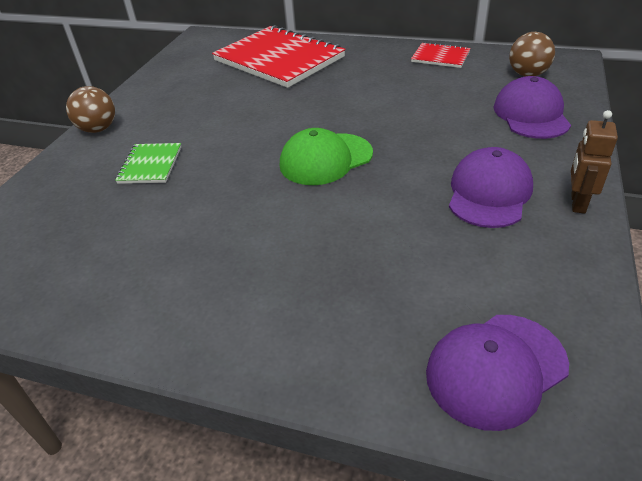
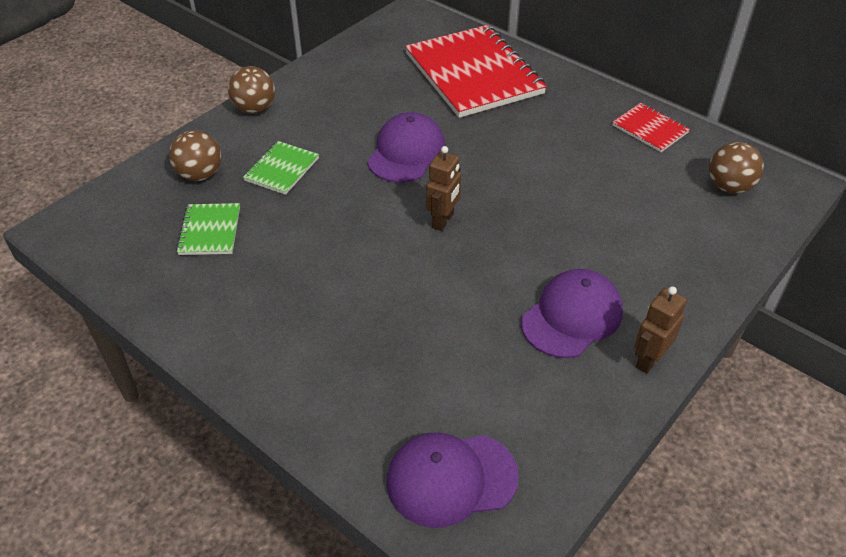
camera: 20 degrees right, 5 degrees up
(69, 192) = (200, 175): none -> brown ball
(103, 234) = (210, 231): none -> green notebook
(326, 159) = (443, 221): green cap -> brown robot
(531, 114) = (688, 241): purple cap -> purple cap (406, 152)

